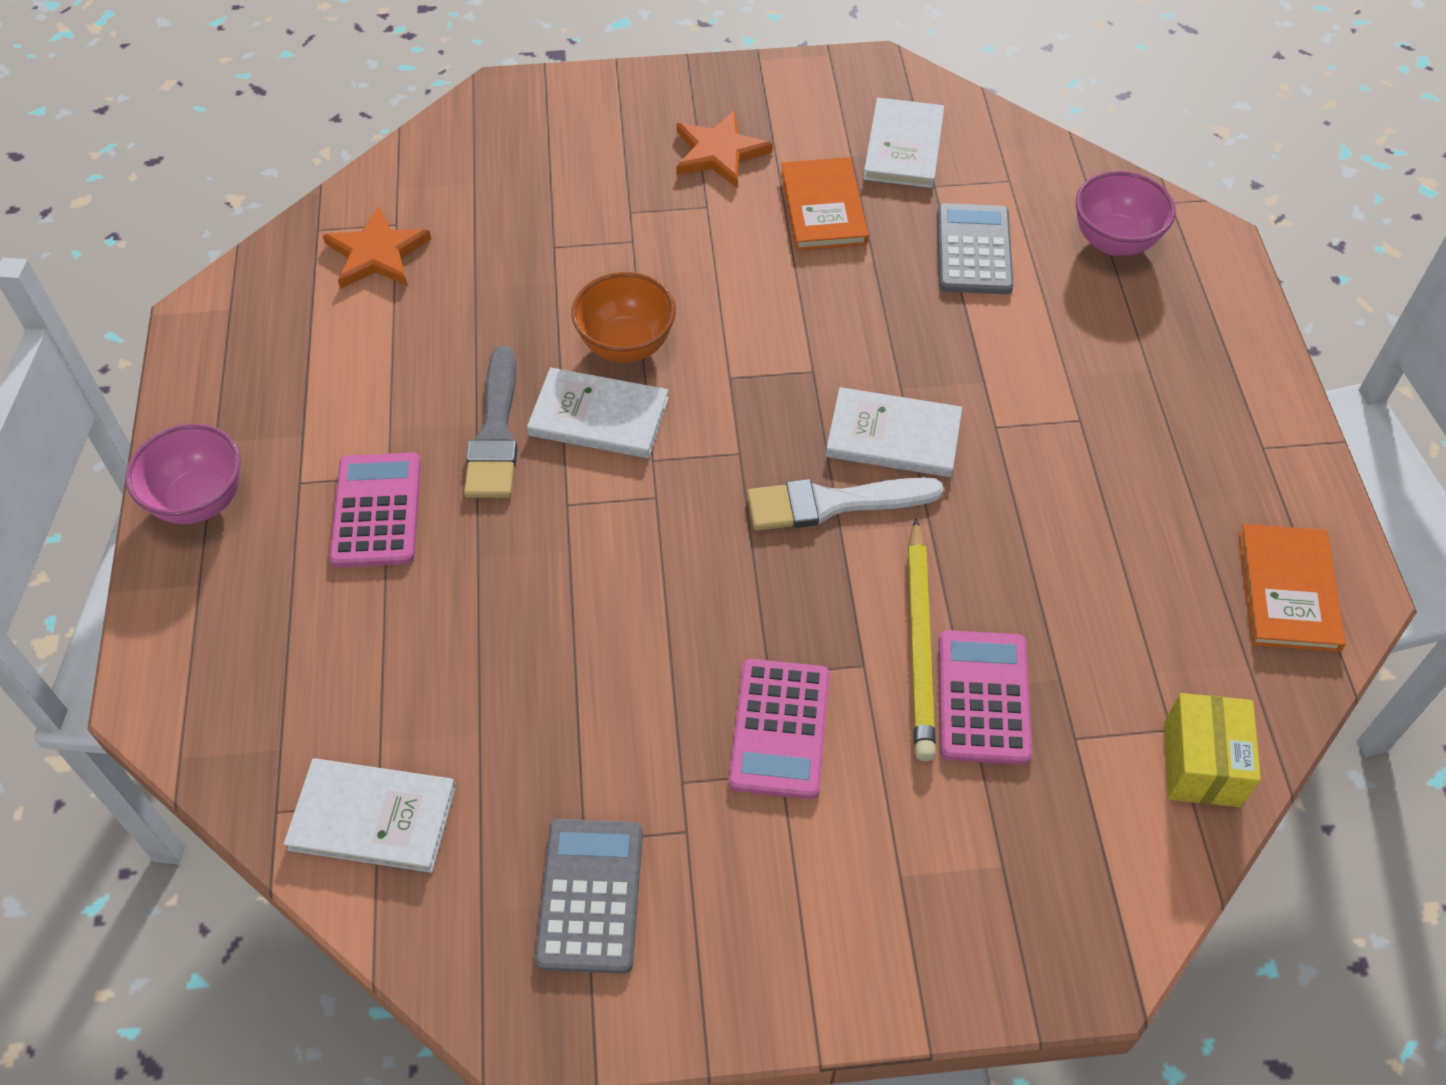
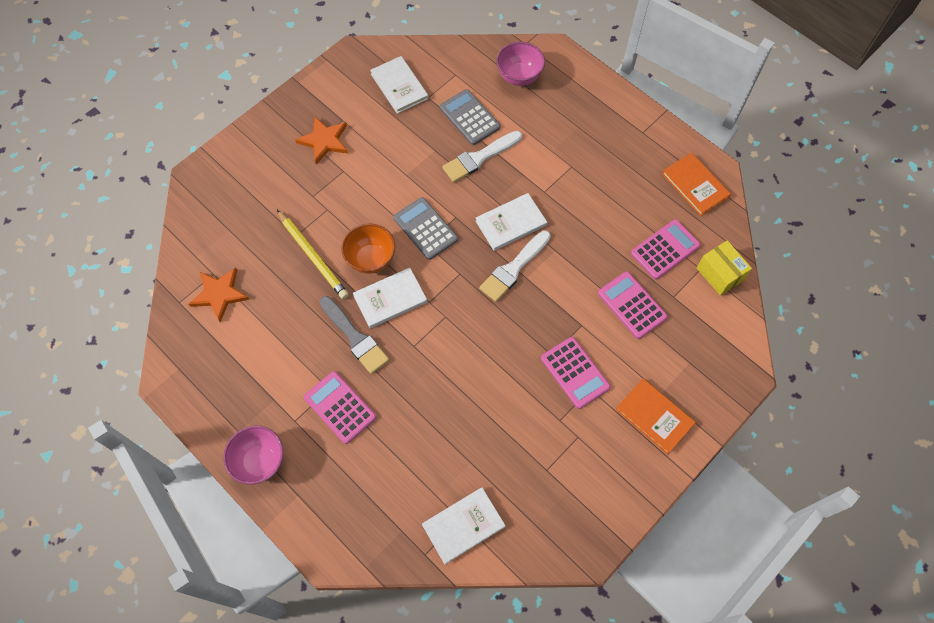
camera: 40 degrees left, 10 degrees up
(590, 895) = (567, 487): grey calculator -> grey calculator (425, 228)
(823, 208) = (392, 138): orange book -> orange book (654, 417)
(919, 643) = (593, 301): yellow pencil -> yellow pencil (313, 256)
(933, 314) = (479, 158): none -> white brush
(1131, 653) = (665, 249): none -> pink calculator

